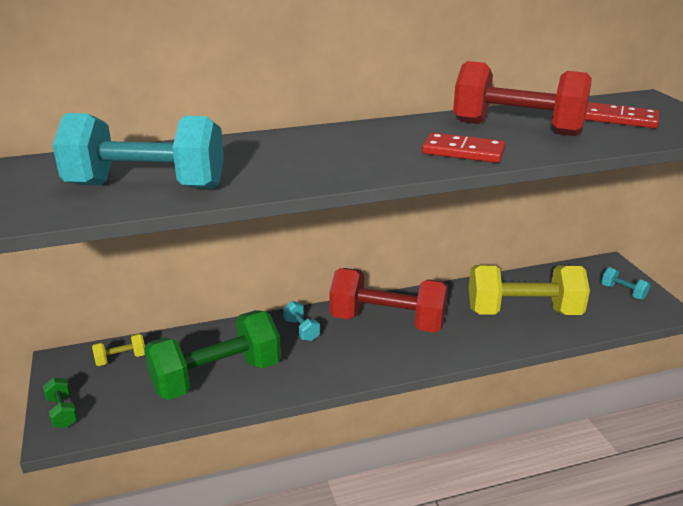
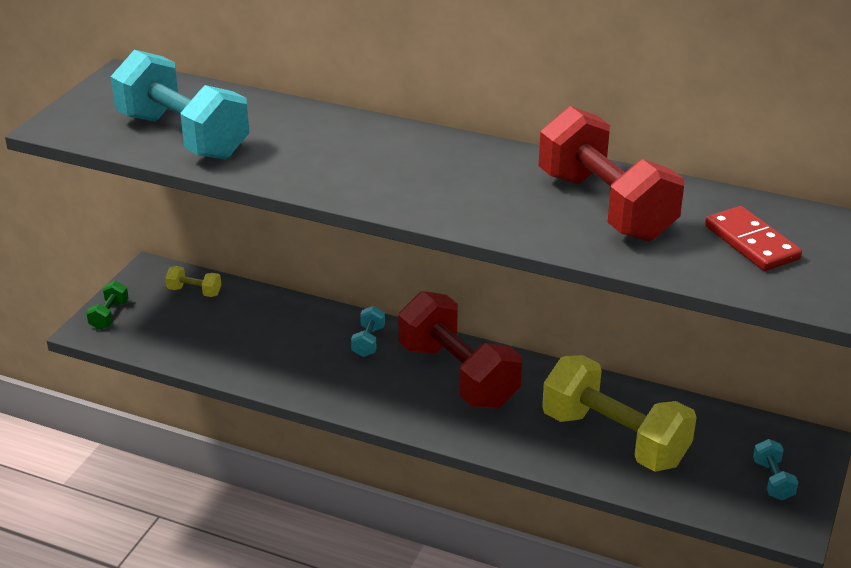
camera: 40 degrees right, 5 degrees up
(216, 377) = (246, 347): green dumbbell -> none
(463, 152) = (493, 211): red domino -> none

